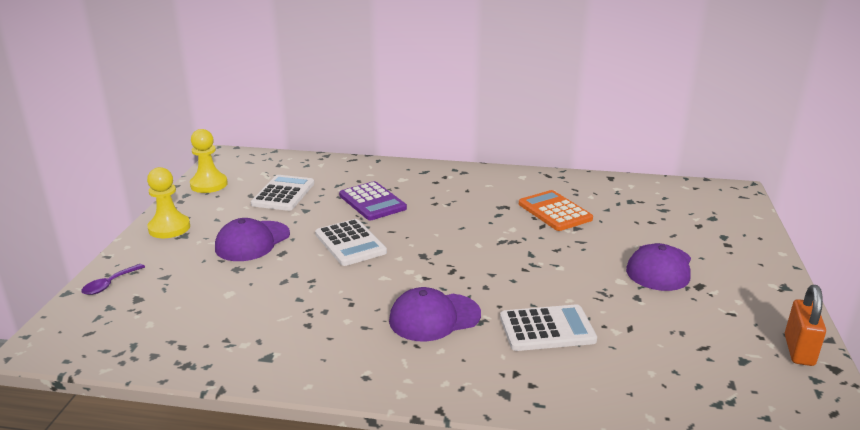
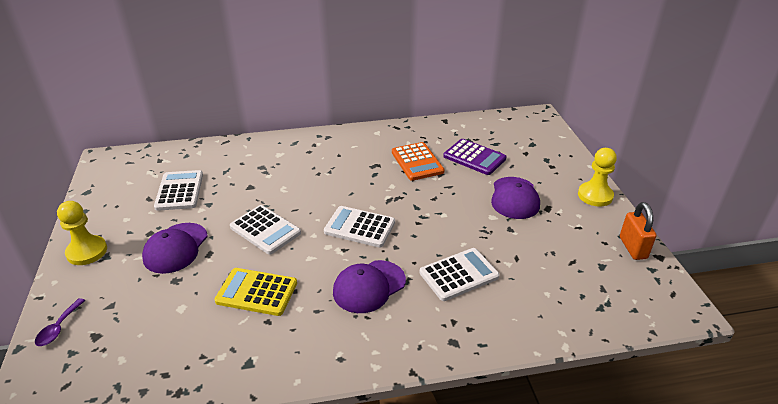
camera: 20 degrees left, 10 degrees up
(209, 184) = (102, 195): yellow pawn -> yellow pawn (595, 195)
(311, 296) = (257, 292): none -> yellow calculator
(372, 202) = (264, 183): purple calculator -> purple calculator (474, 157)
(454, 260) = (359, 227): none -> white calculator
(555, 211) = (417, 162): orange calculator -> orange calculator turned 150 degrees counterclockwise

